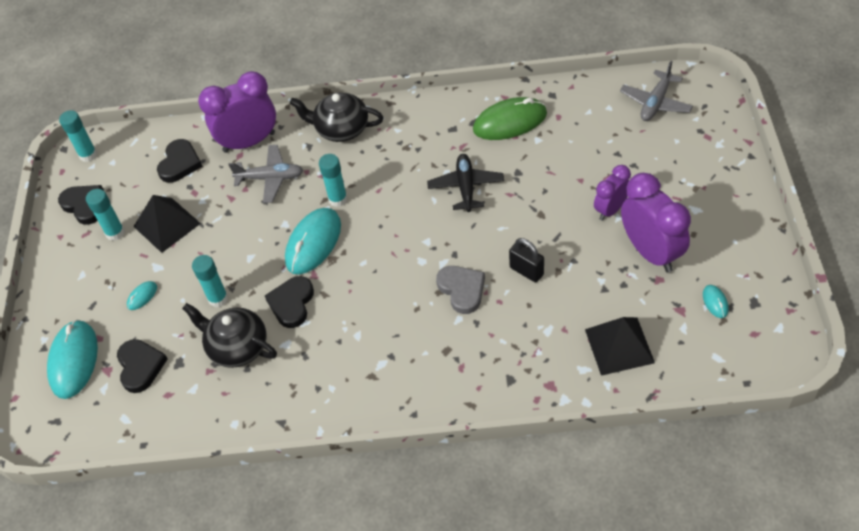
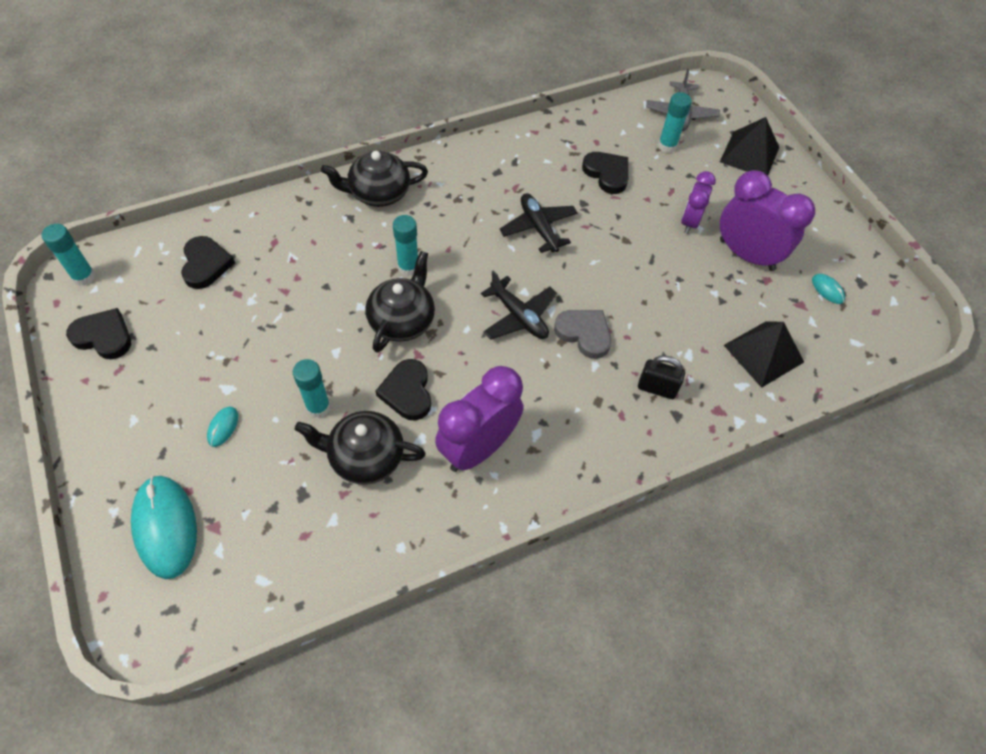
camera: 30 degrees left, 5 degrees up
(115, 233) = (157, 360): turquoise glue stick -> turquoise glue stick (667, 146)
(140, 366) = (256, 511): black heart -> black heart (607, 174)
(166, 225) = (219, 337): black pyramid -> black pyramid (749, 154)
(249, 142) = (279, 226): purple clock -> purple clock (478, 448)
(270, 178) = (322, 260): grey plane -> none
(313, 243) = (402, 320): turquoise mouse -> black teapot
(412, 262) = (519, 316): none -> black plane
(510, 122) = (552, 155): green mouse -> none
(526, 271) = (639, 299): black padlock -> black padlock (657, 388)

